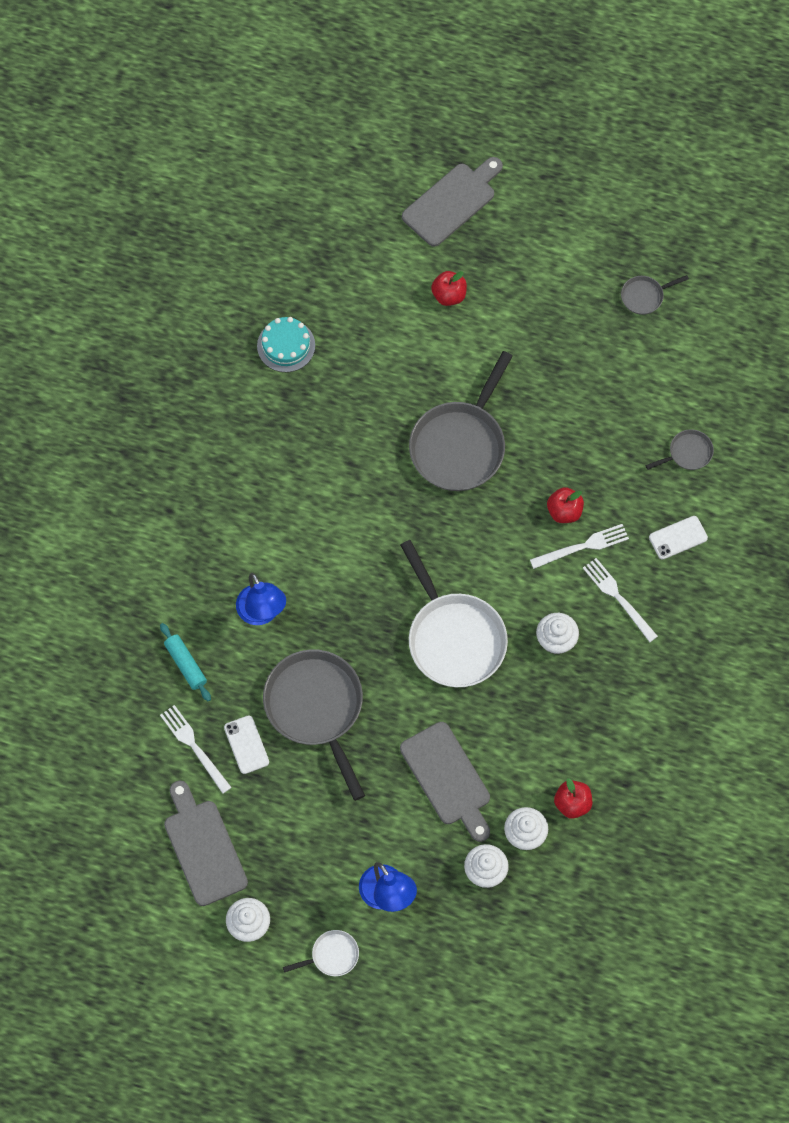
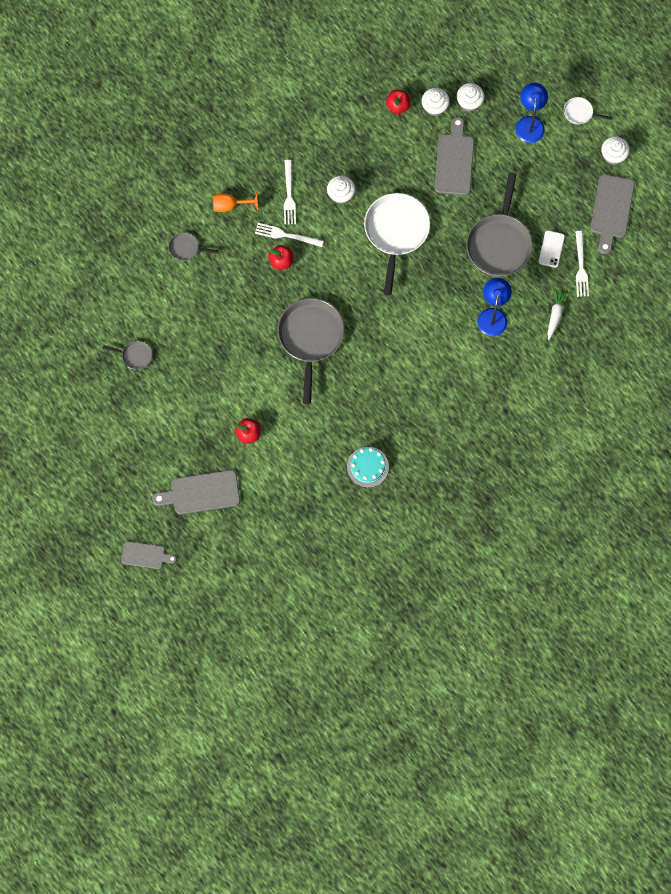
camera: 145 degrees left, 5 degrees up
(186, 664) = (555, 315): turquoise rolling pin -> white carrot
(460, 445) = (310, 338): grey pan -> grey pan turned 60 degrees counterclockwise
(461, 103) = (145, 555): none -> grey cutting board
(678, 538) = (230, 205): white phone -> orange goblet

